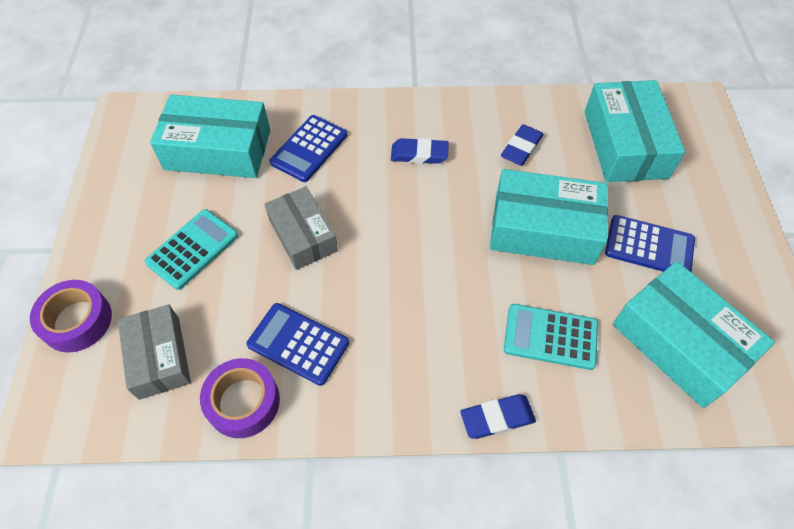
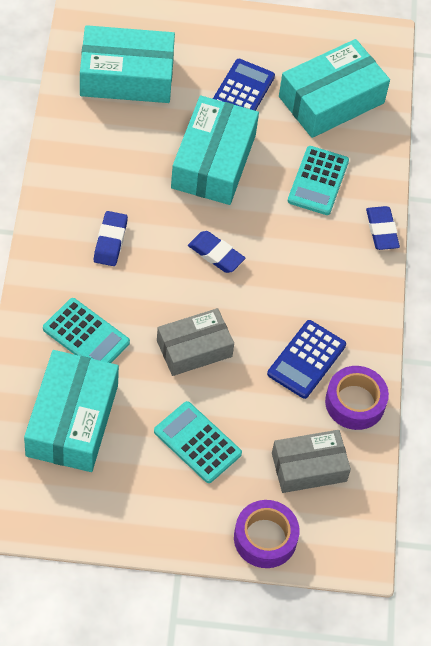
camera: 90 degrees left, 0 degrees up
(309, 149) = (86, 336): blue calculator -> turquoise calculator
(521, 148) = (117, 157): blue eraser -> blue eraser (216, 254)

